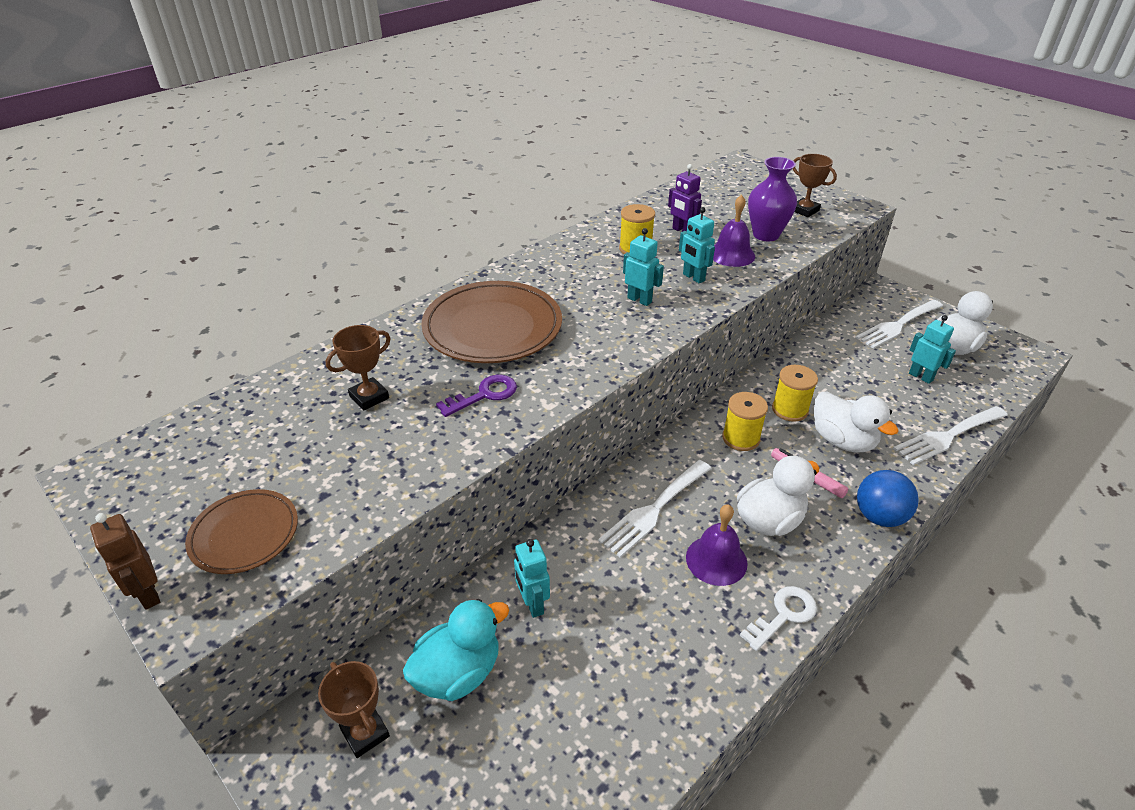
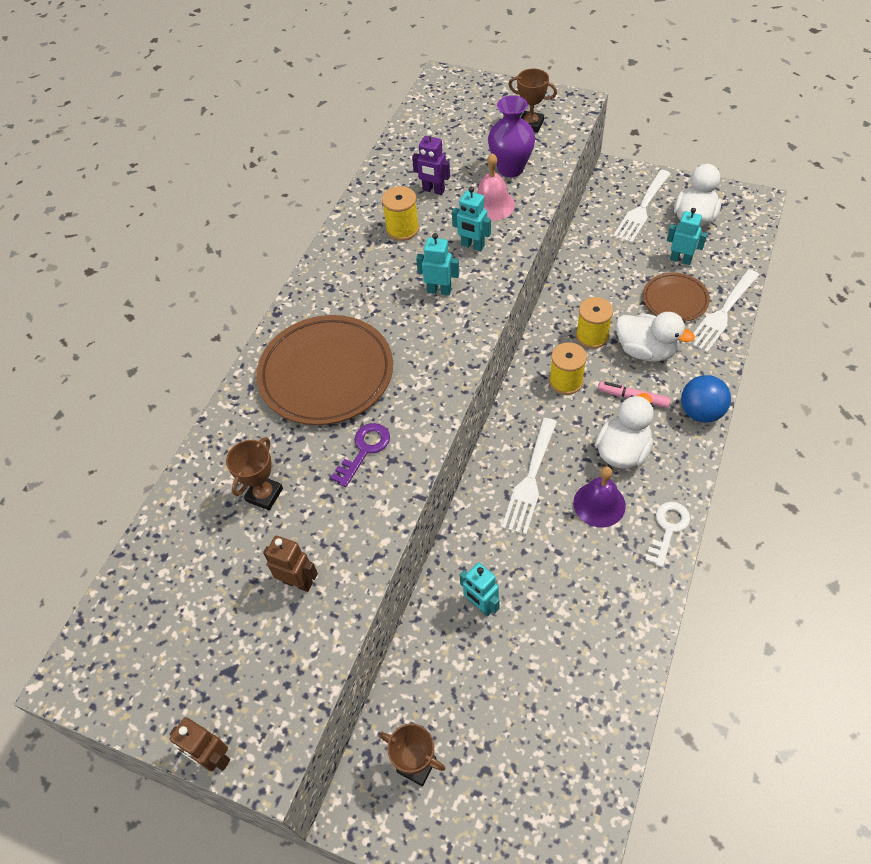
camera: 20 degrees left, 15 degrees up
(244, 534) = (253, 671): brown plate -> brown plate (675, 300)
(343, 476) = (298, 582): none -> brown robot
(458, 673) = (457, 686): turquoise duck -> none
(731, 254) = (492, 204): purple bell -> pink bell

